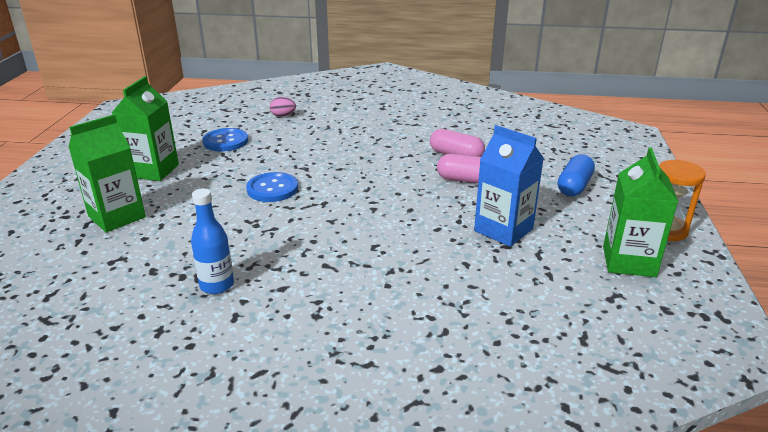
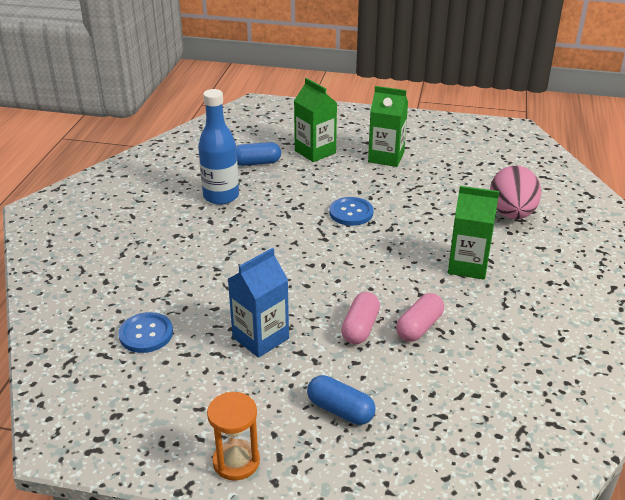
camera: 95 degrees right, 5 degrees up
(128, 262) = (256, 163): none -> blue capsule
(217, 285) = (221, 196): blue bottle -> blue bottle, size x1.59
(225, 141) = (444, 185): blue button -> blue button (146, 334)
(283, 116) = (511, 214): pink egg -> pink egg, size x2.34
(629, 261) = (189, 412): green carton -> green carton (468, 266)

